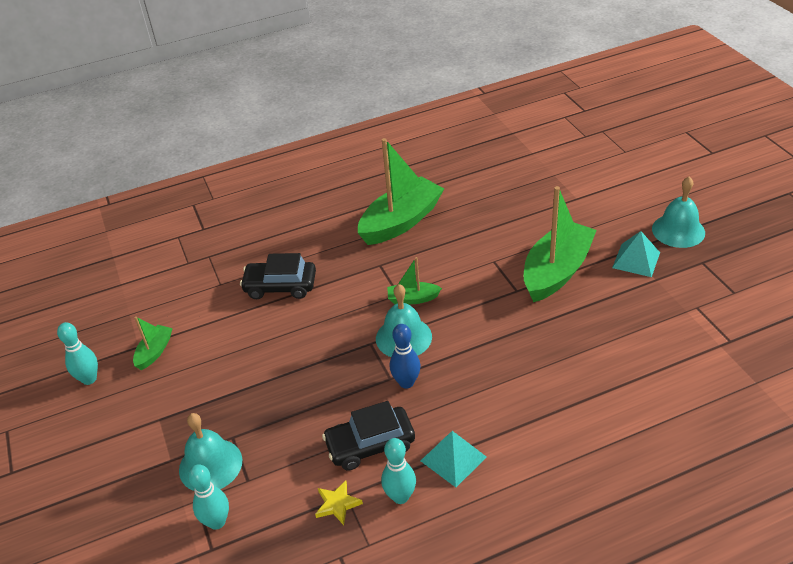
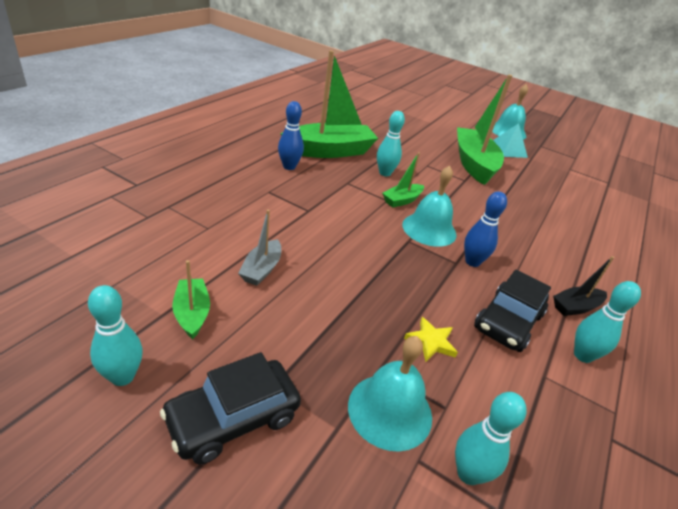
camera: 45 degrees left, 5 degrees down
(226, 332) = (261, 269): none -> grey boat
(280, 286) = (276, 216): black car -> black car (233, 418)
(337, 504) = (548, 388): yellow star -> yellow star (431, 342)
(341, 234) = (289, 167): none -> blue bowling pin
(401, 222) = (329, 151): green boat -> green boat turned 60 degrees clockwise
(431, 261) = (385, 173): none -> turquoise bowling pin
(453, 458) = (575, 307): turquoise pyramid -> black boat

